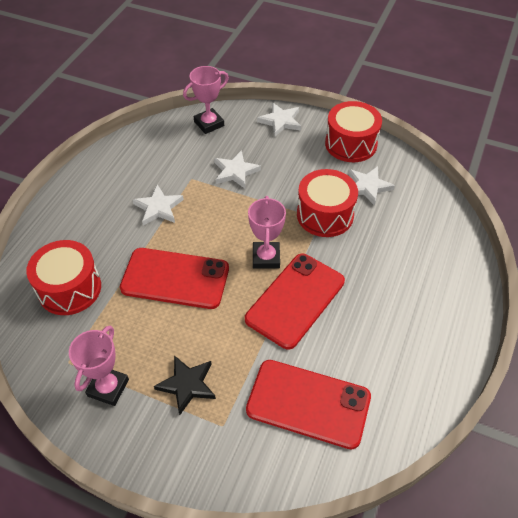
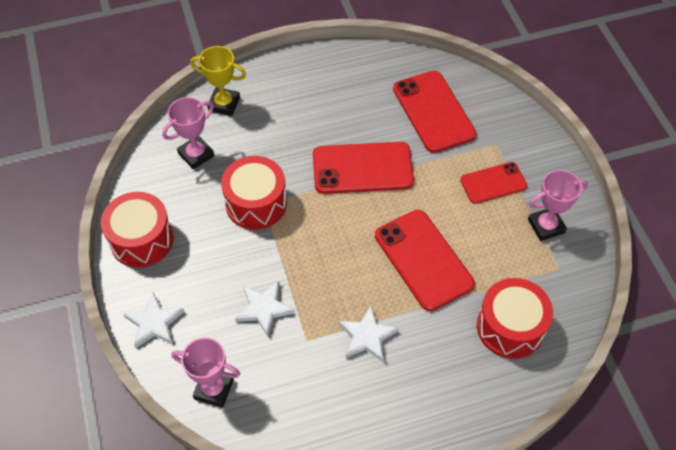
camera: 130 degrees left, 5 degrees up
(187, 385) = (493, 183): black star -> red phone
(266, 258) = (341, 213): pink trophy -> pink trophy (196, 155)
(367, 186) = (193, 193): white star -> none
(449, 252) = (224, 104): none -> yellow trophy

